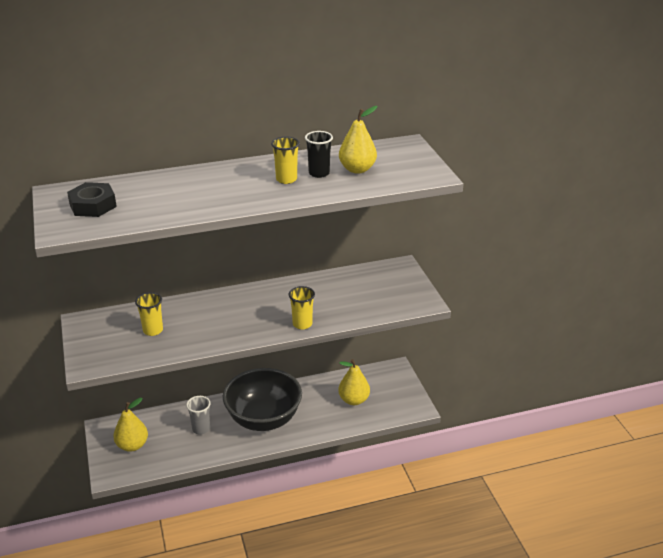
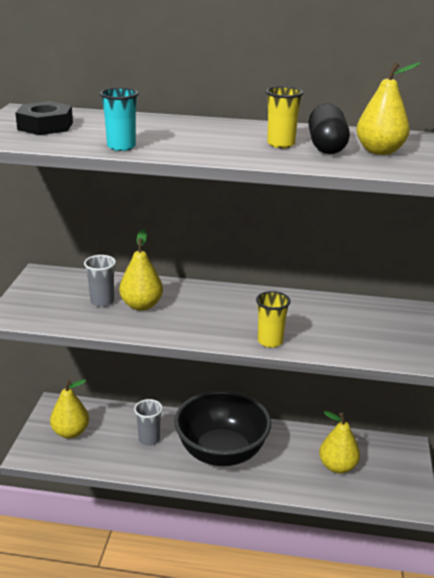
camera: 25 degrees right, 5 degrees down
(153, 330) = (102, 301): yellow cup -> grey cup
(174, 212) = (121, 147): none -> turquoise cup
(186, 324) = (141, 305): none -> yellow pear
(319, 173) = (326, 146): black cup -> black capsule

